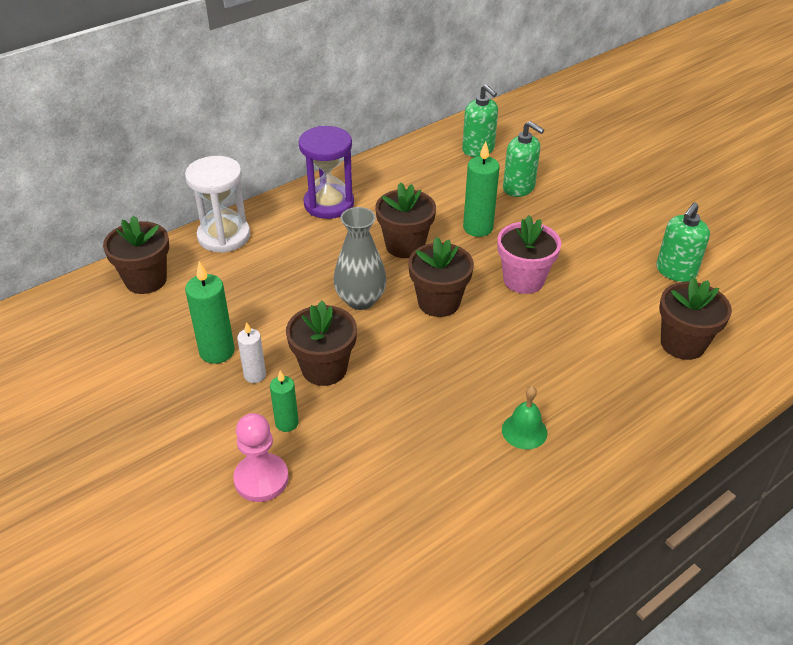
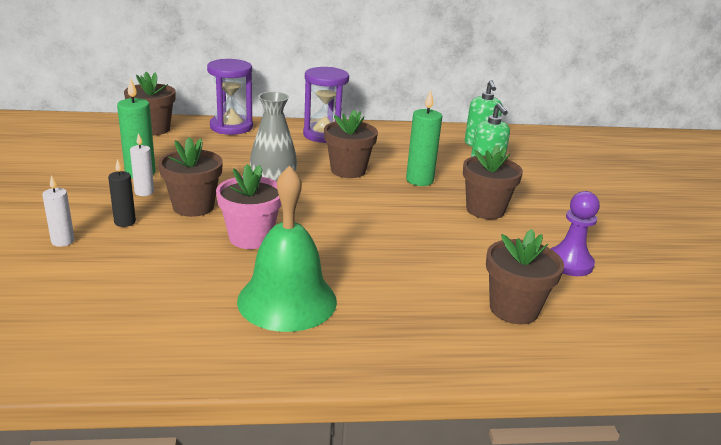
camera: 30 degrees right, 15 degrees down
(224, 236) = (231, 127): white hourglass -> purple hourglass
(261, 479) = (63, 241): pink pawn -> white candle
(287, 423) = (125, 222): green candle -> black candle
(438, 302) = (329, 206): brown flower pot -> brown flower pot (485, 210)
(523, 280) = (416, 219): pink flower pot -> pink flower pot (250, 237)
(524, 431) = (287, 300): green bell -> green bell, size x2.12
(675, 271) = (569, 263): green soap dispenser -> purple pawn

